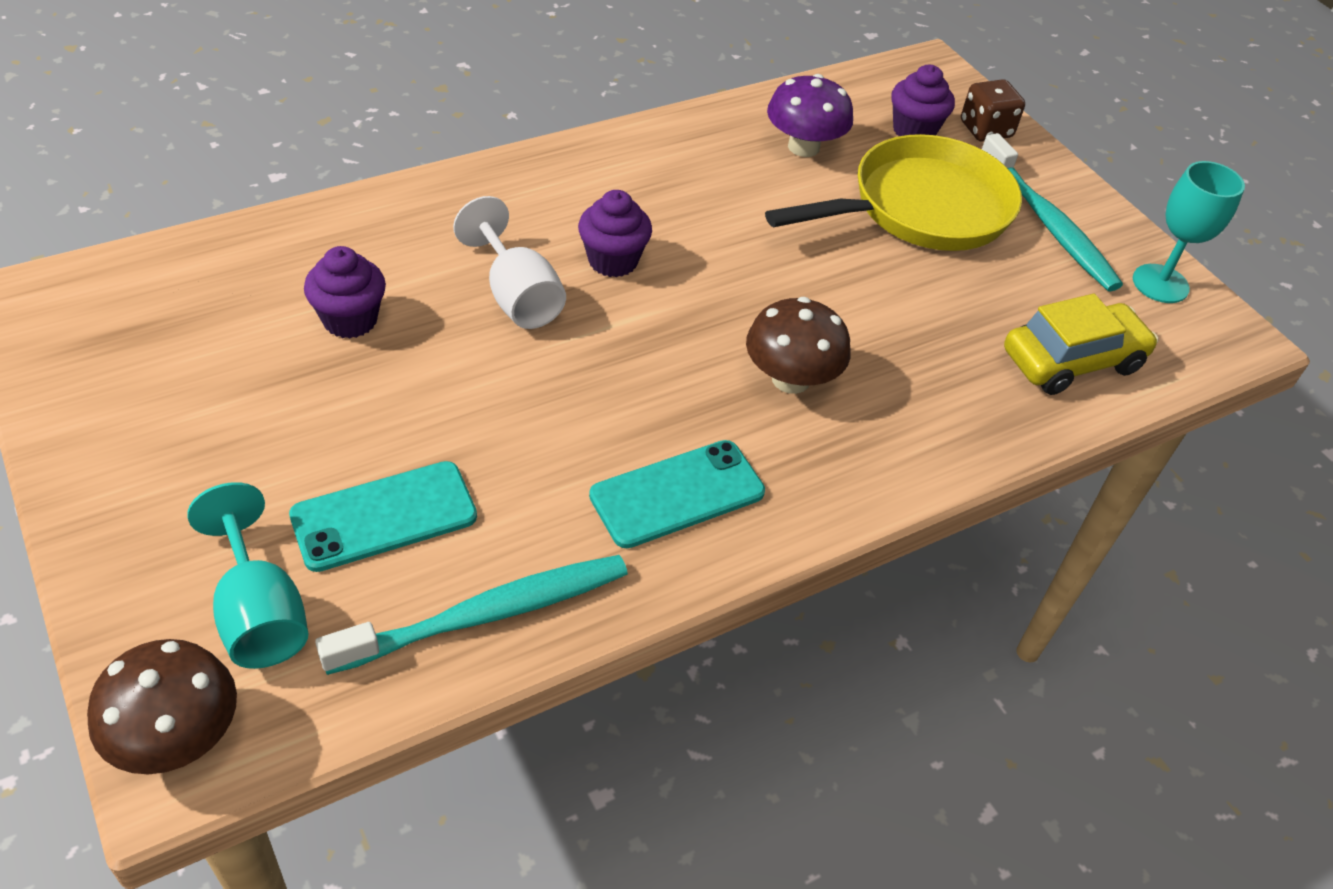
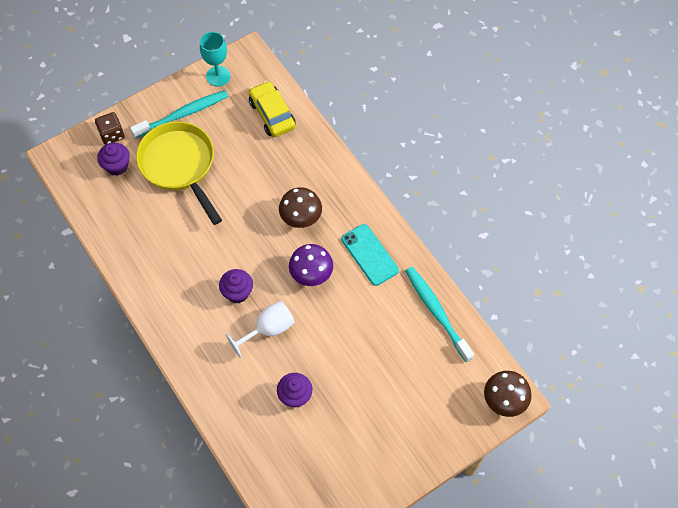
camera: 90 degrees left, 15 degrees up
(259, 613) = (451, 388): turquoise goblet -> none
(384, 516) = (400, 356): turquoise phone -> none
(803, 147) = (137, 215): purple mushroom -> purple mushroom (311, 274)

